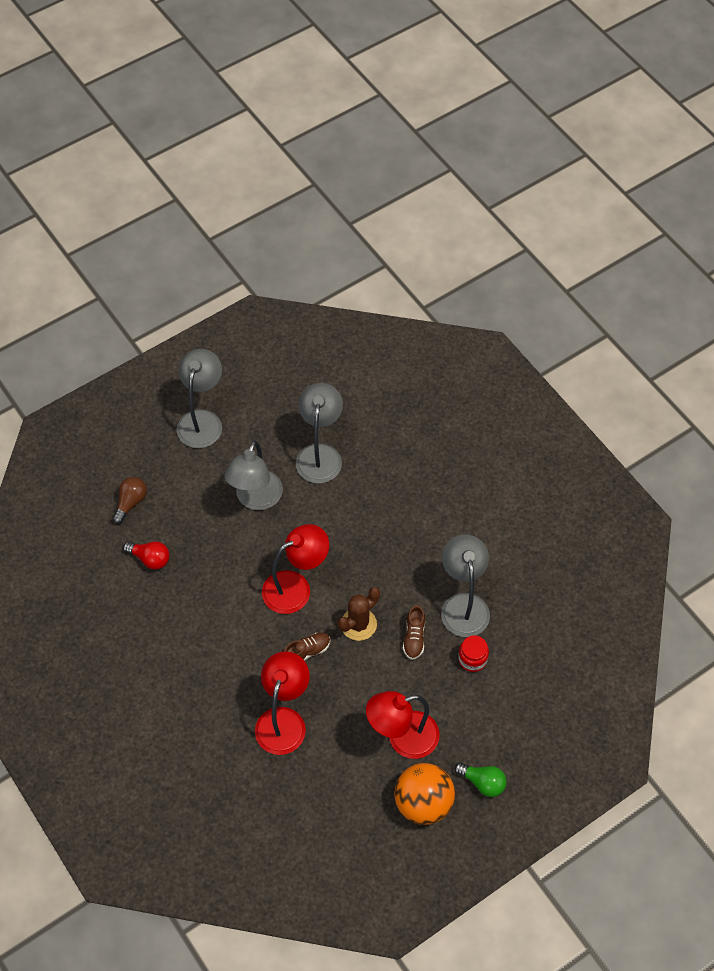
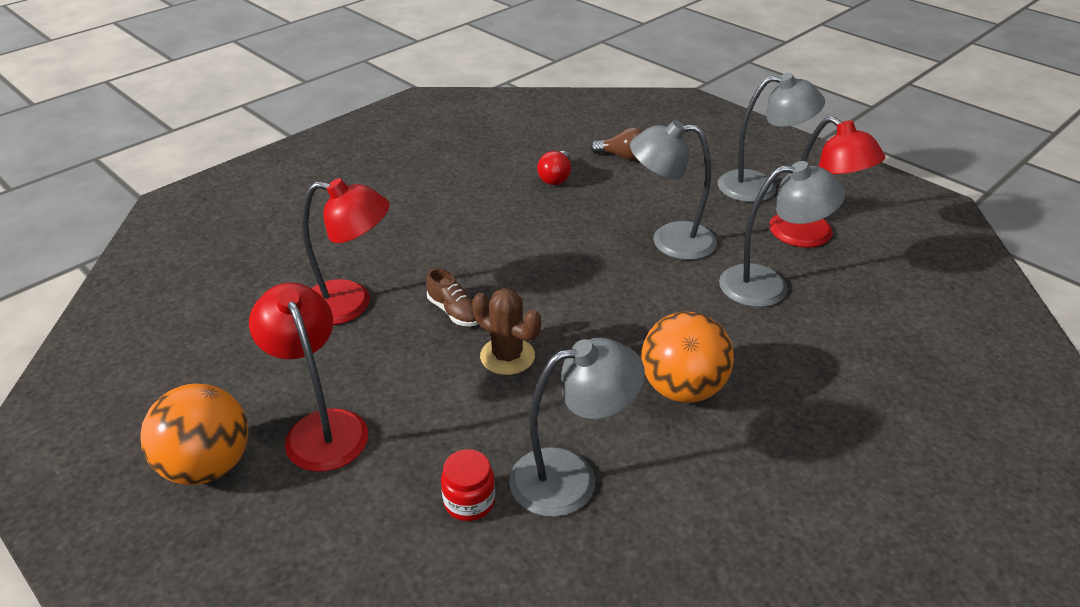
camera: 80 degrees right, 20 degrees down
(295, 587) = (550, 290): red lamp -> red lamp (812, 236)
(405, 531) = (682, 388): none -> orange ball
(414, 637) = (497, 421): brown shoe -> none
(482, 782) = (234, 543): green light bulb -> none

